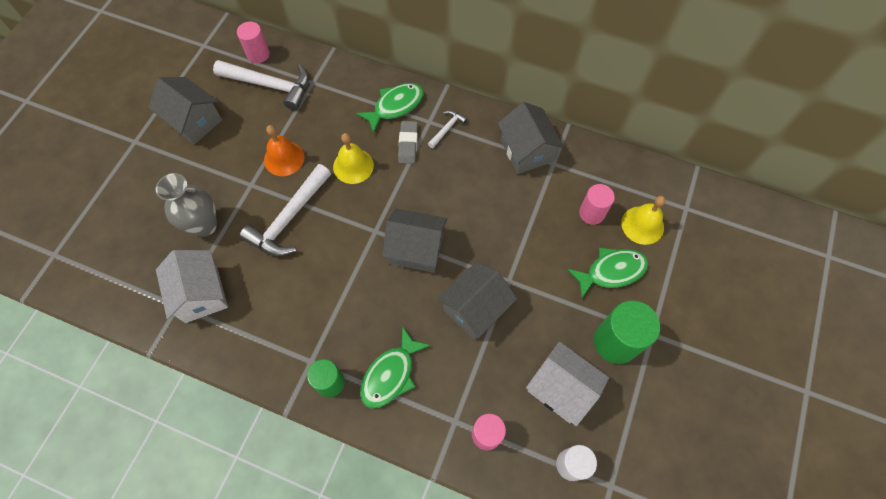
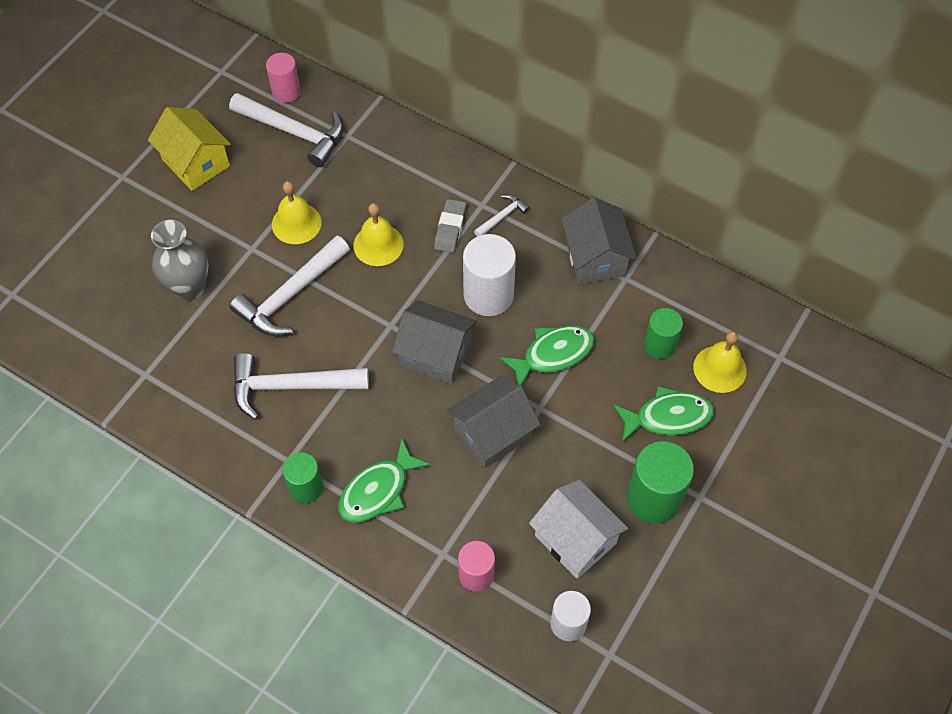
camera: 10 degrees right, 5 degrees down
(194, 121) = (196, 163): grey house -> yellow house
(201, 294) = (174, 365): white house -> none
(284, 158) = (296, 223): orange bell -> yellow bell
(302, 296) = (290, 387): none -> white hammer
(395, 106) = (443, 180): green fish -> green fish (553, 354)
(449, 194) = (488, 295): none -> white cylinder
(591, 213) = (659, 345): pink cylinder -> green cylinder

